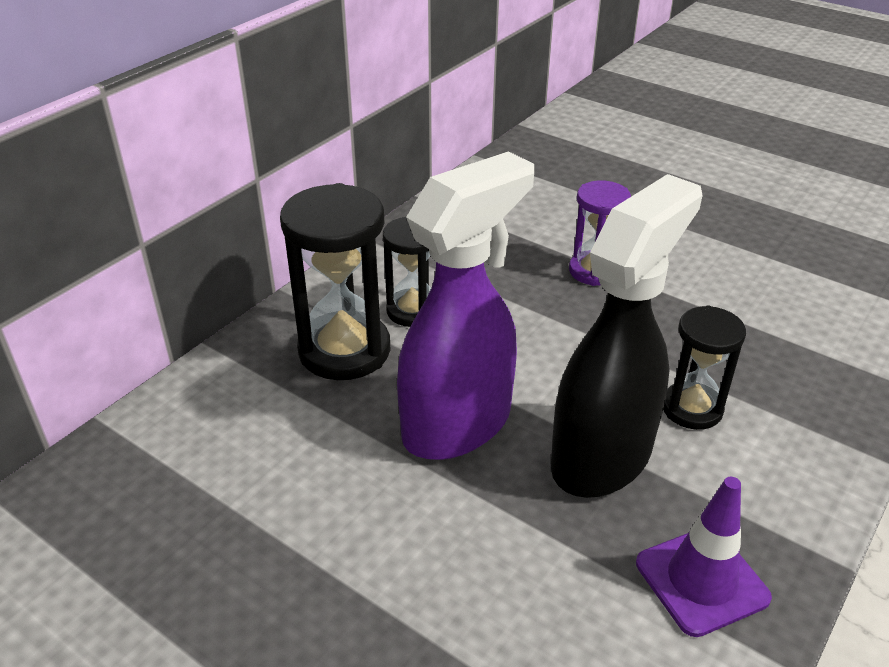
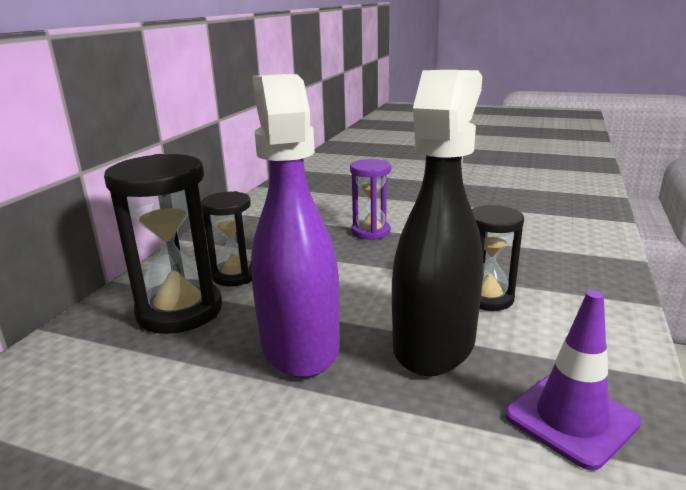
camera: 15 degrees left, 15 degrees down
(458, 424) = (299, 344): purple spray bottle -> purple spray bottle turned 45 degrees counterclockwise

